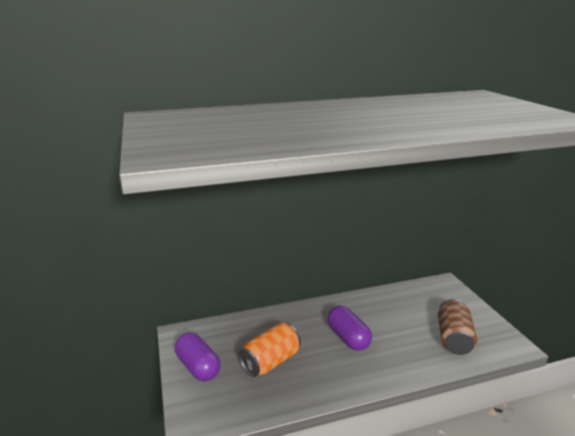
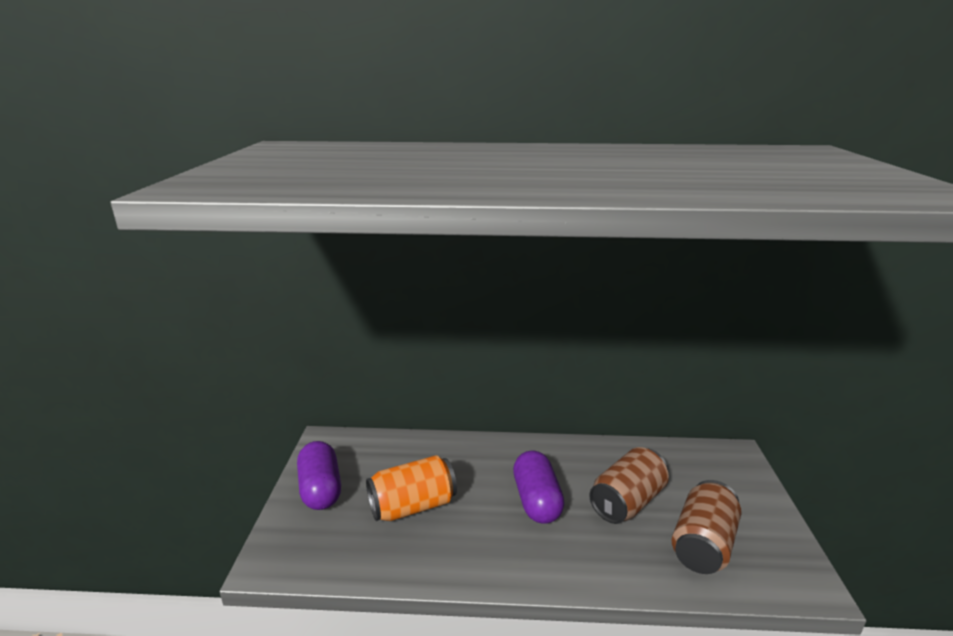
camera: 20 degrees right, 0 degrees up
(401, 325) = (627, 501): none -> brown can

